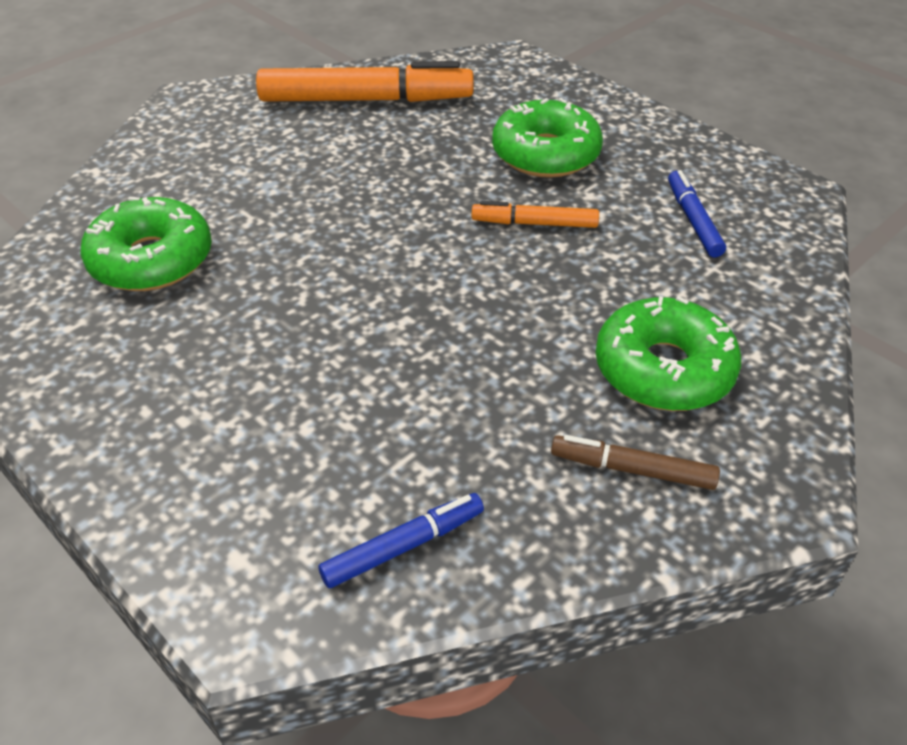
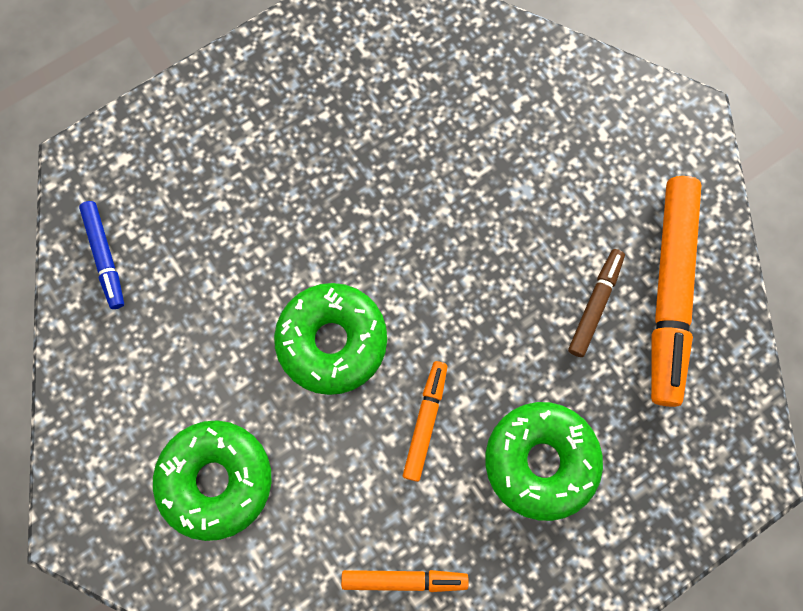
camera: 100 degrees right, 30 degrees up
(151, 260) = (430, 97): green donut -> green donut (332, 341)
(632, 470) = (126, 423): brown marker -> brown marker (595, 304)
(693, 220) = (404, 579): blue marker -> orange marker

